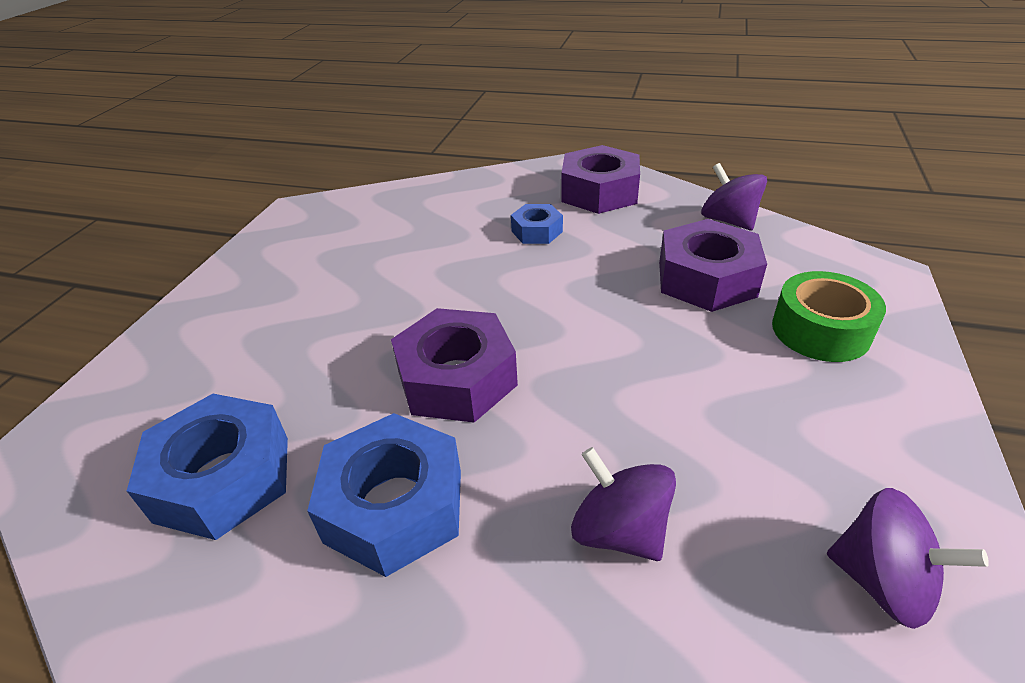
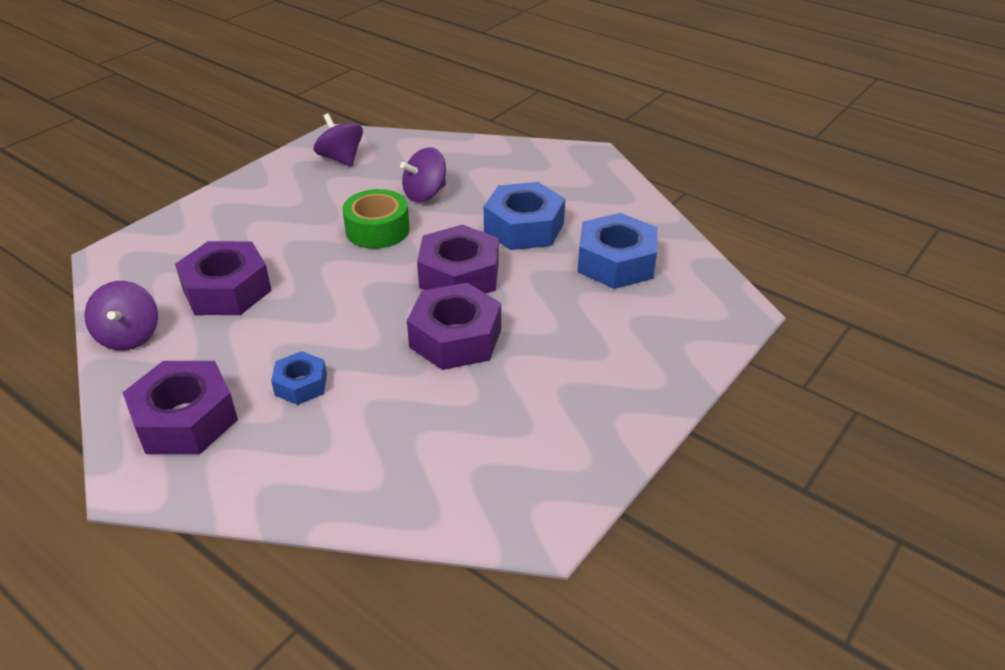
camera: 160 degrees left, 0 degrees up
(420, 304) = (455, 338): none -> purple nut
(619, 530) = (425, 194): purple spinning top -> purple spinning top turned 75 degrees clockwise
(820, 330) = (213, 237): green tape -> green tape (377, 230)

